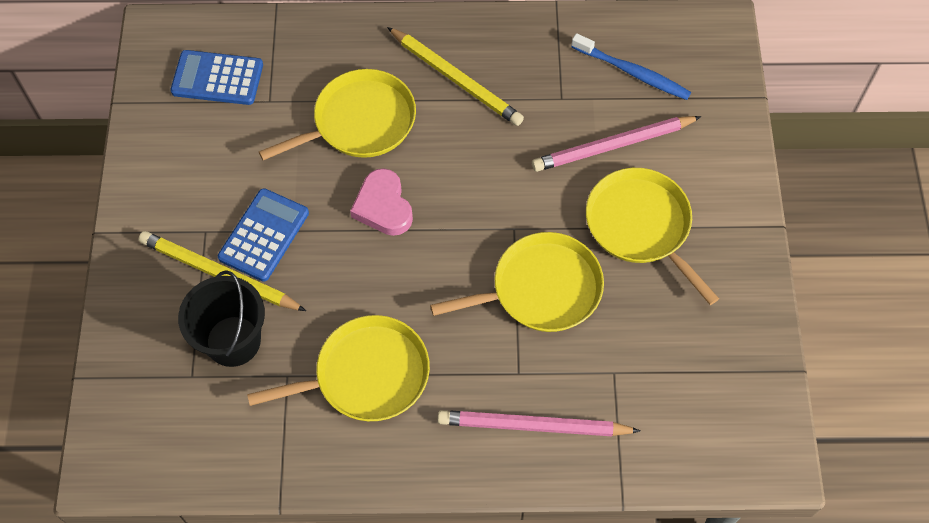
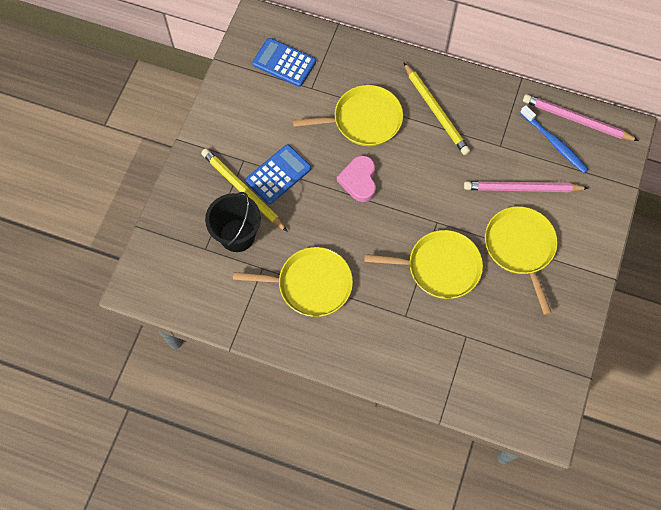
camera: 20 degrees right, 5 degrees up
(534, 426) = (402, 352): pink pencil -> pink pencil (577, 120)

